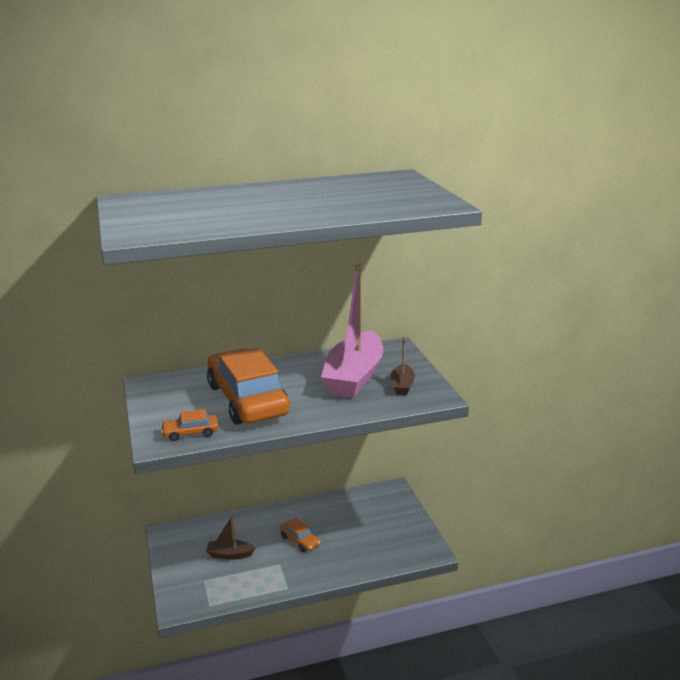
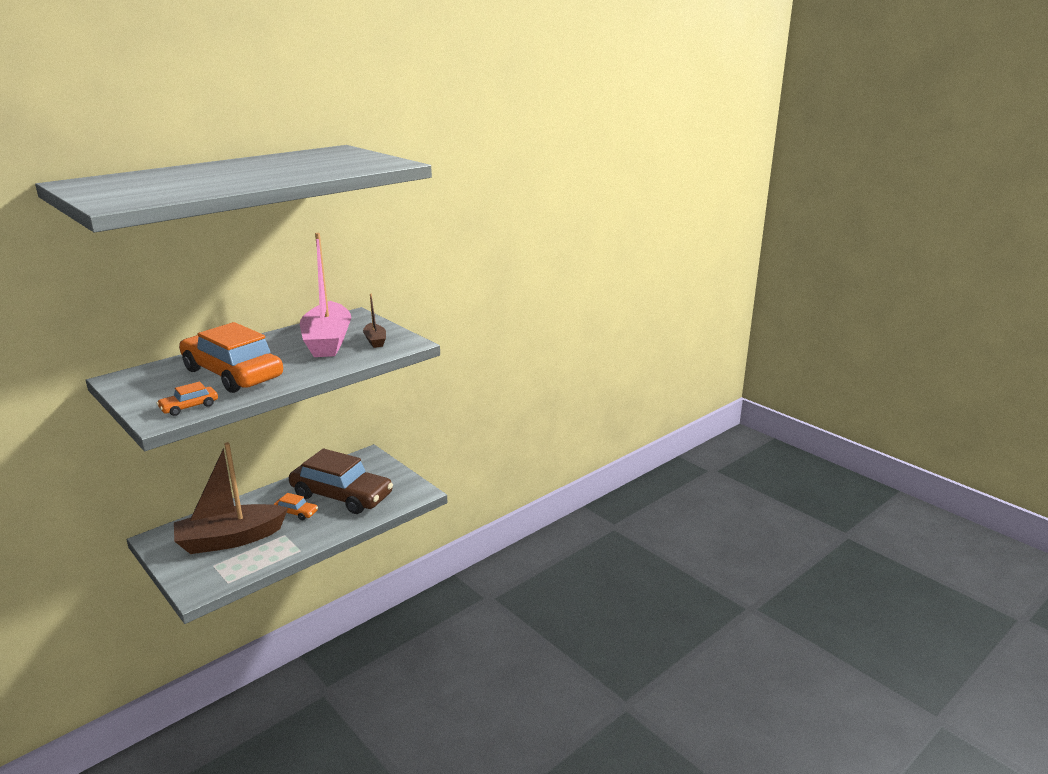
camera: 25 degrees left, 0 degrees up
(230, 554) = (230, 539): brown boat -> brown boat, size x2.24
(350, 532) = (341, 495): none -> brown car

